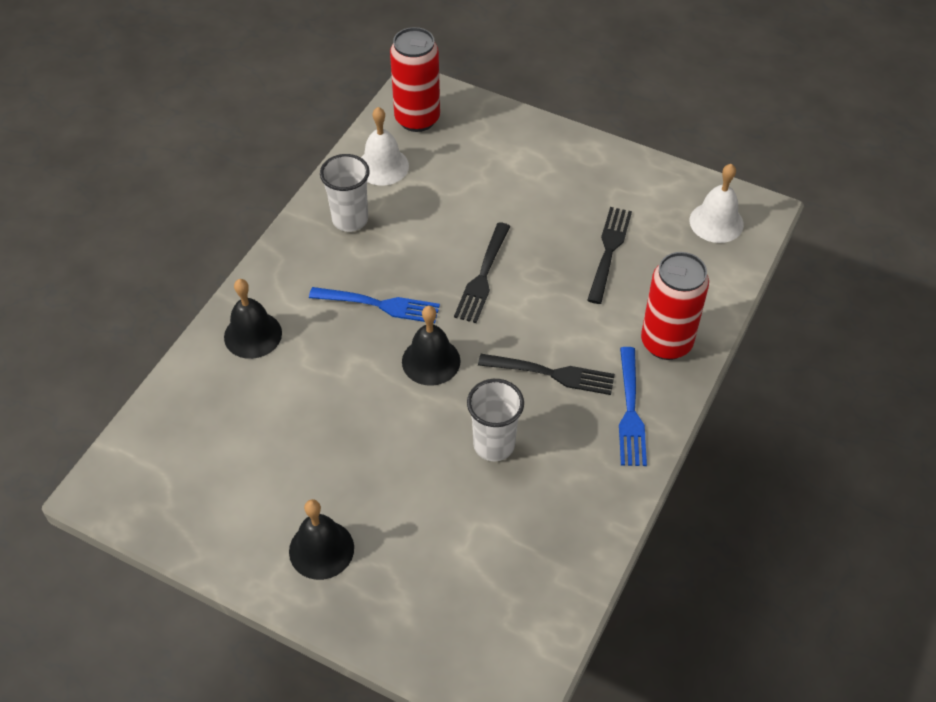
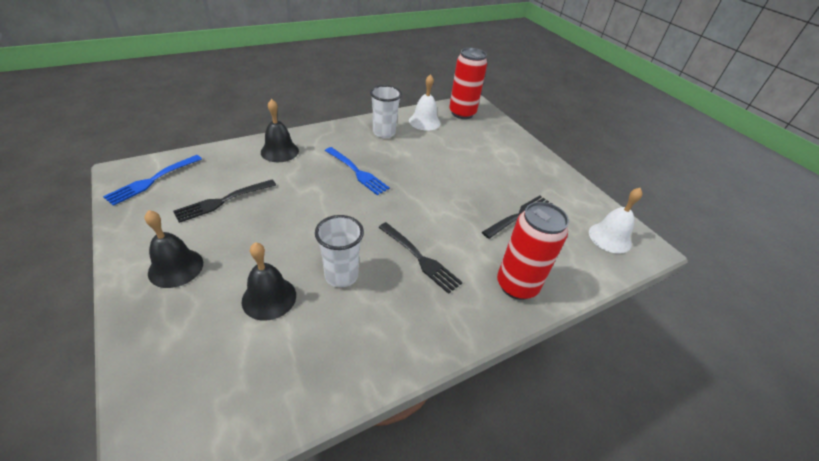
camera: 30 degrees right, 10 degrees down
(431, 361) = (354, 211): black bell -> black bell (269, 298)
(483, 275) = (429, 188): black fork -> black fork (223, 201)
(630, 410) = (453, 311): blue fork -> blue fork (153, 180)

